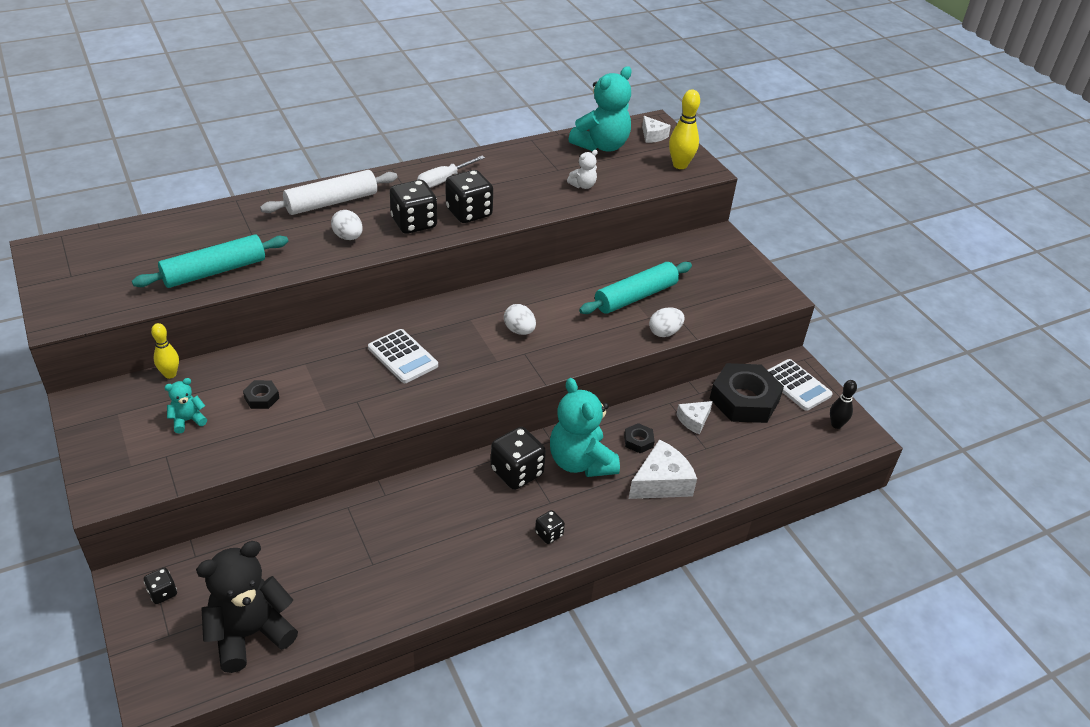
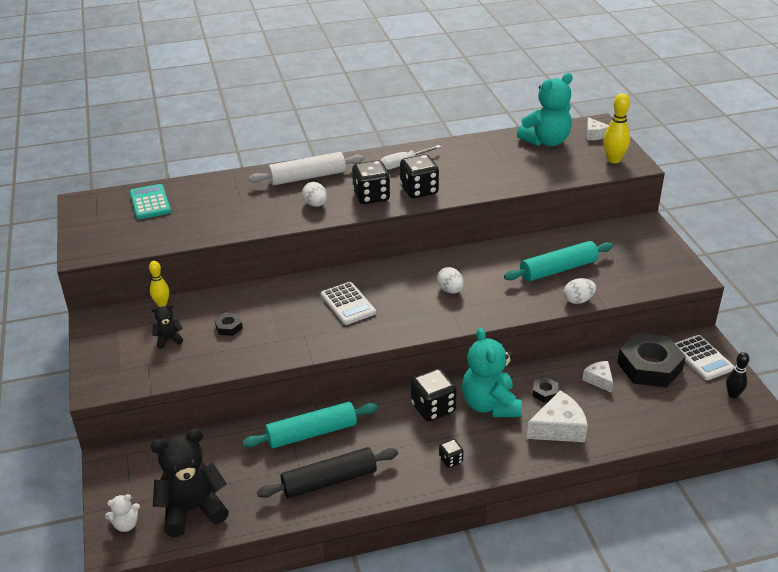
camera: 15 degrees right, 5 degrees down
(137, 246) = (150, 203): none -> turquoise calculator
(162, 593) = (131, 472): black dice -> none
(188, 420) = (169, 339): turquoise teddy bear -> black teddy bear
(214, 271) = (205, 225): turquoise rolling pin -> turquoise rolling pin (312, 433)
(412, 576) = (329, 481): none -> black rolling pin
(583, 185) = (522, 173): white teddy bear -> white teddy bear (126, 524)
(694, 420) = (599, 380): white cheese -> white cheese turned 90 degrees clockwise

